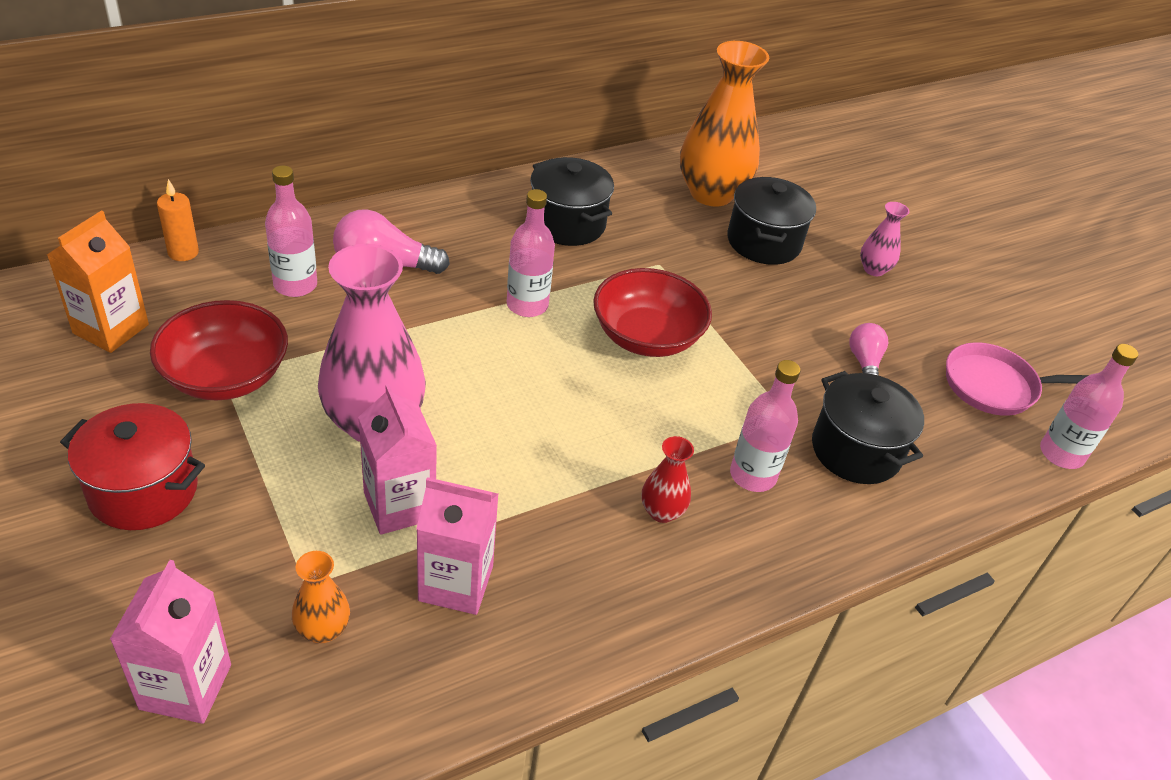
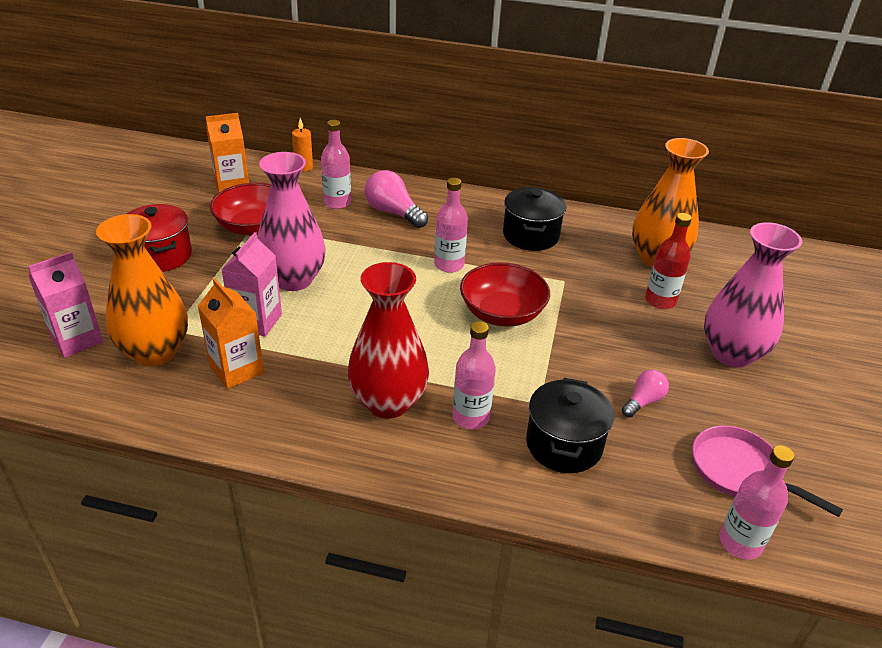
camera: 45 degrees right, 5 degrees down
(323, 629) = (155, 352): orange vase -> orange vase, size x2.17
(456, 583) = (236, 369): pink carton -> orange carton
(662, 511) = (388, 402): red vase -> red vase, size x2.17
(764, 242) = (660, 301): black pot -> red bottle
(874, 269) = (731, 354): pink vase -> pink vase, size x2.17

